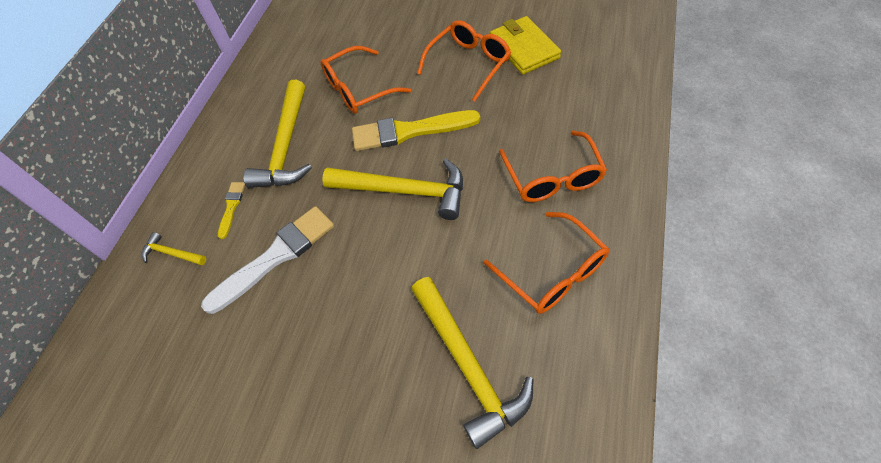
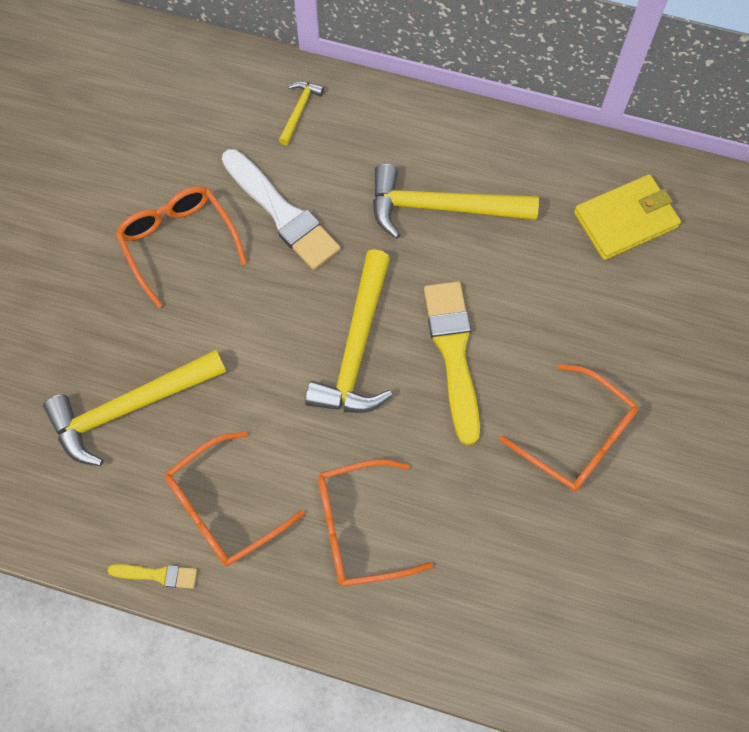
camera: 85 degrees right, 10 degrees up
(231, 207) = (354, 160): yellow brush -> yellow brush (157, 575)
(358, 89) = (535, 288): orange glasses -> orange glasses (178, 242)
(524, 48) = (608, 521): yellow wallet -> yellow wallet (625, 220)

